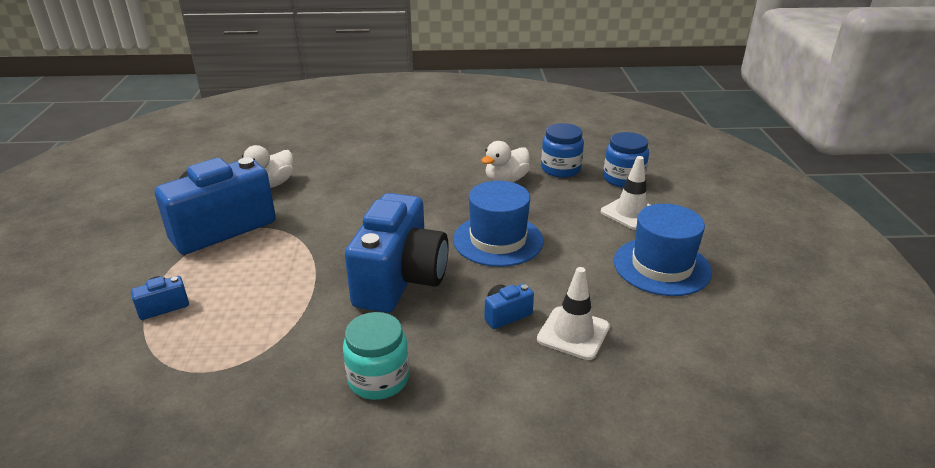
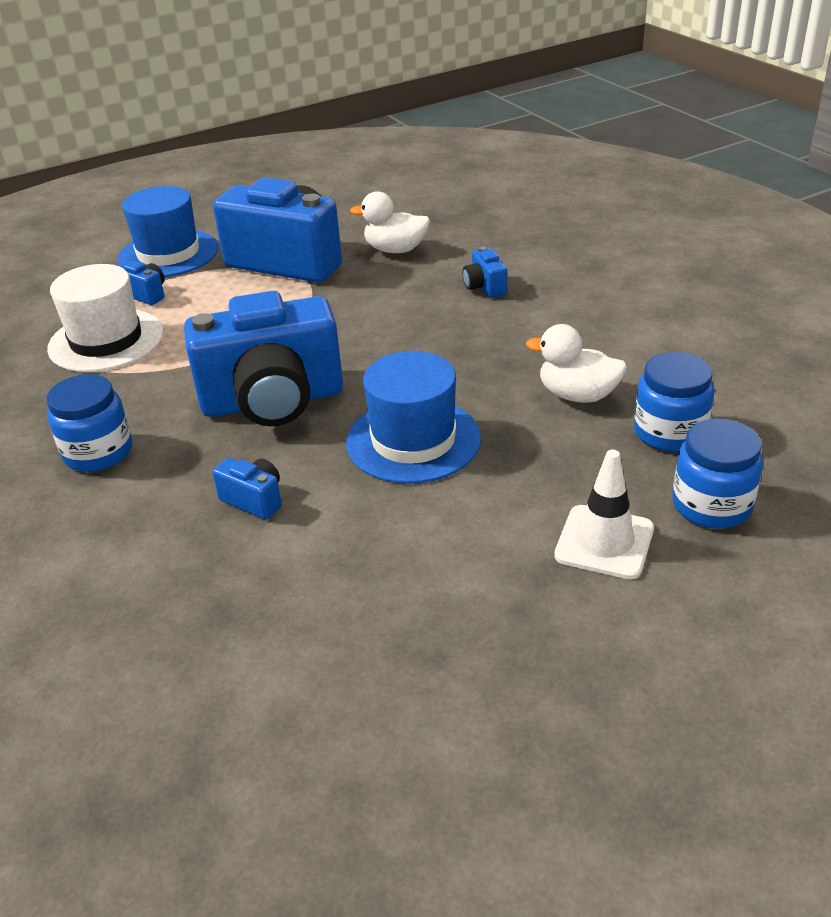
camera: 65 degrees right, 5 degrees up
(210, 343) = (106, 340): none -> white hat
(364, 170) = (485, 287): none -> blue camera
(378, 379) = (98, 452): turquoise jar -> blue jar
(573, 333) = (249, 567): white traffic cone -> none
(661, 266) = (470, 615): blue hat -> blue hat (168, 254)

